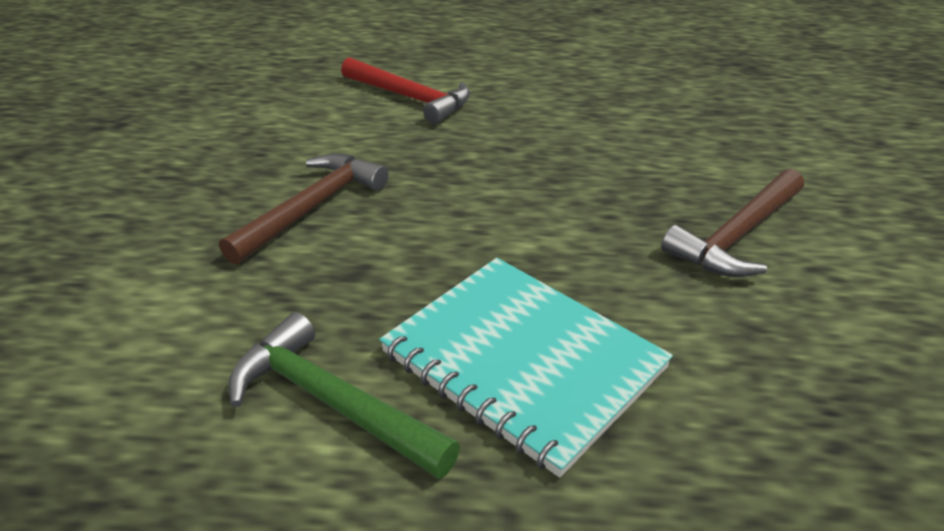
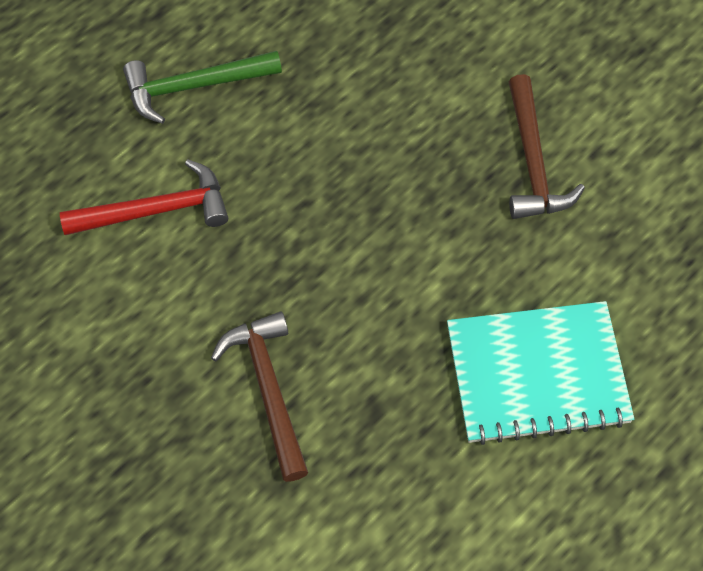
camera: 50 degrees left, 25 degrees up
(332, 402) = (488, 495): green hammer -> green hammer (194, 86)

